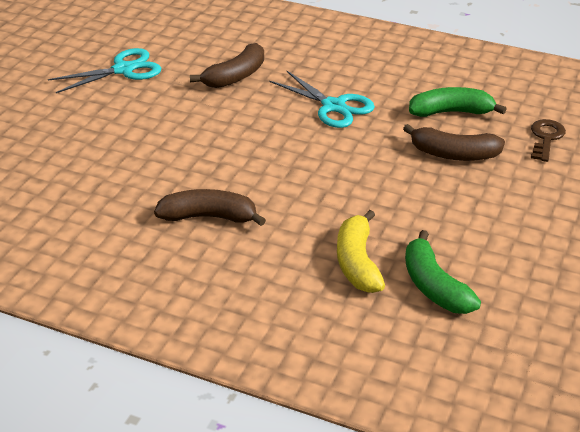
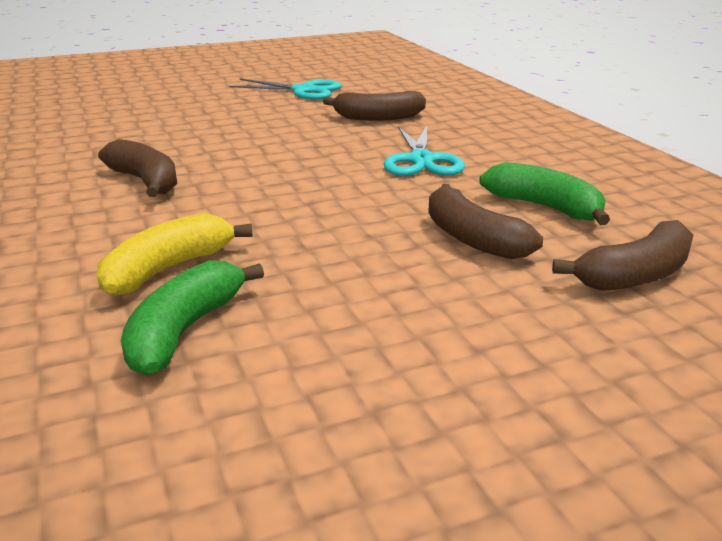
camera: 45 degrees right, 10 degrees down
(546, 138) = (635, 275): brown key -> brown banana

